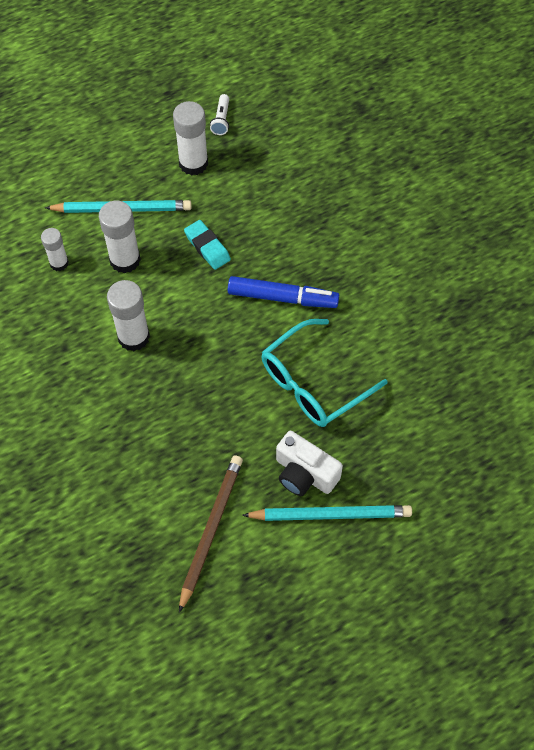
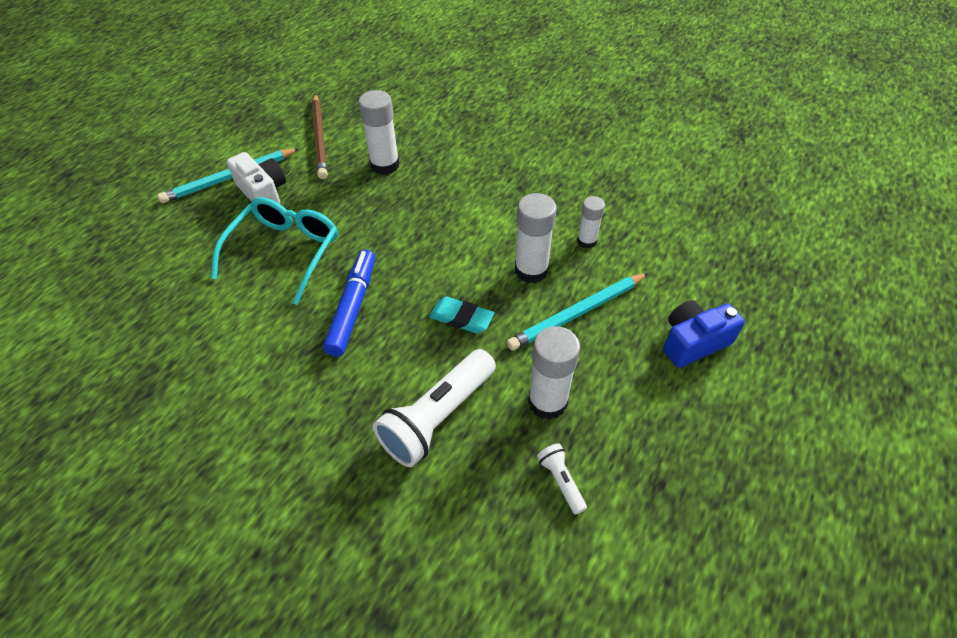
camera: 150 degrees right, 10 degrees down
(65, 152) = (693, 342): none -> blue camera
(133, 337) = (470, 218): white glue stick -> white glue stick (385, 165)
(269, 188) = (438, 417): none -> white flashlight
(282, 298) = (353, 307): blue marker -> blue marker turned 120 degrees clockwise
(304, 473) = (263, 192): white camera -> white camera turned 45 degrees clockwise

